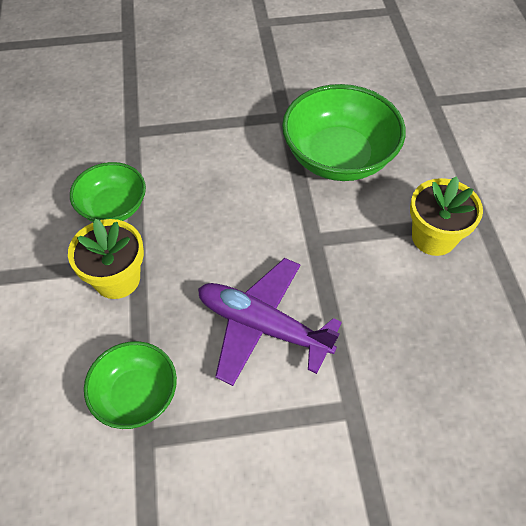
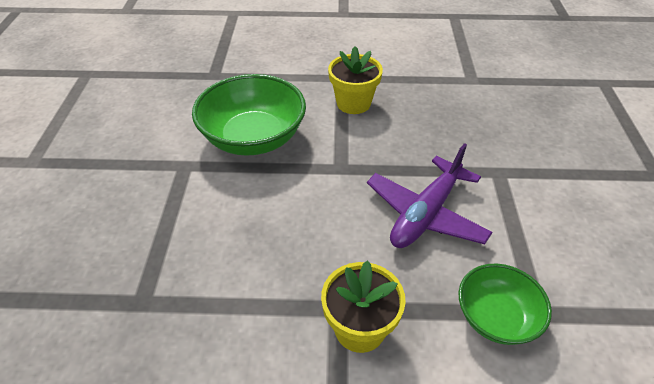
camera: 80 degrees left, 10 degrees down
(113, 207) = (257, 328): green bowl -> none

